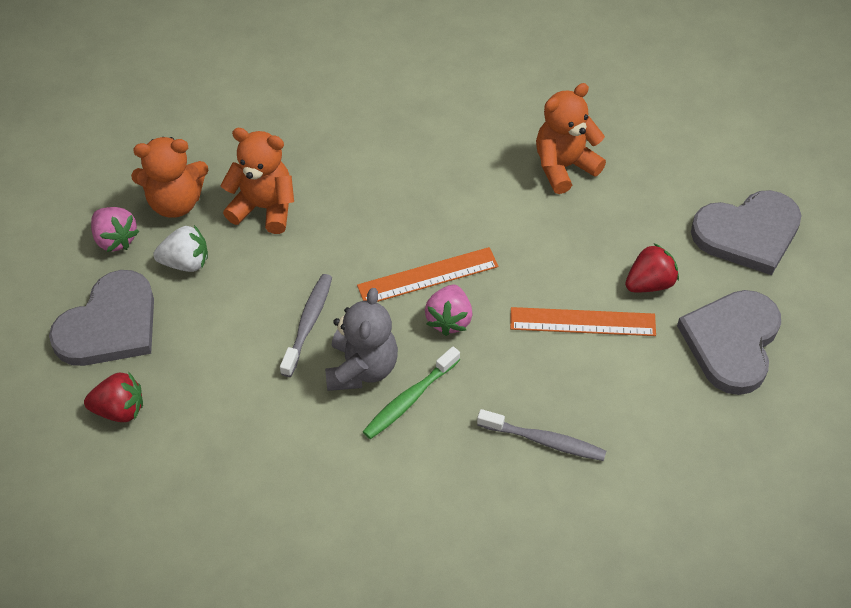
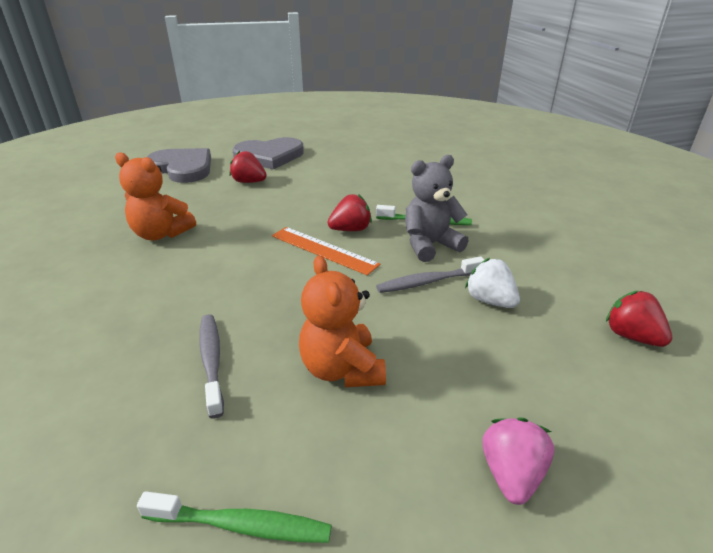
camera: 125 degrees left, 20 degrees down
(110, 325) = (591, 398): grey heart -> none
(175, 202) = (405, 451): orange teddy bear -> none
(186, 262) = (464, 387): white strawberry -> white strawberry (490, 300)
(203, 118) = (242, 525): none -> green toothbrush
(449, 319) = (350, 229): pink strawberry -> red strawberry
(545, 441) = (392, 179): grey toothbrush -> grey toothbrush (212, 361)
(582, 321) = (300, 191): orange ruler -> none

